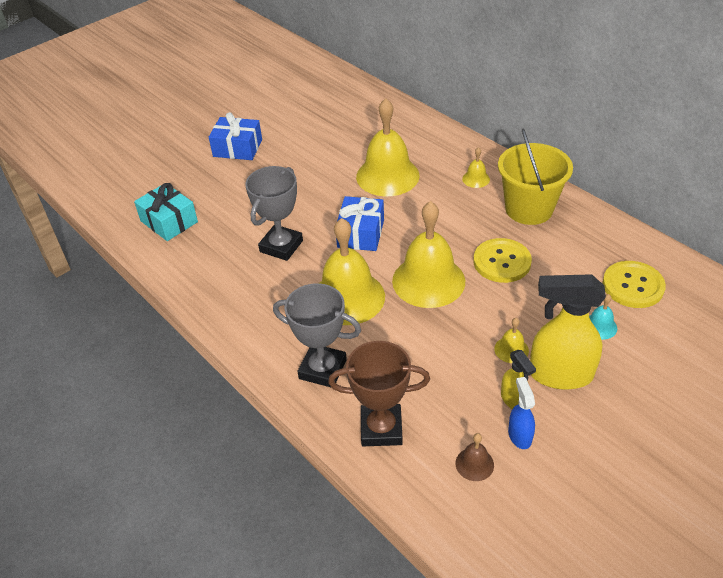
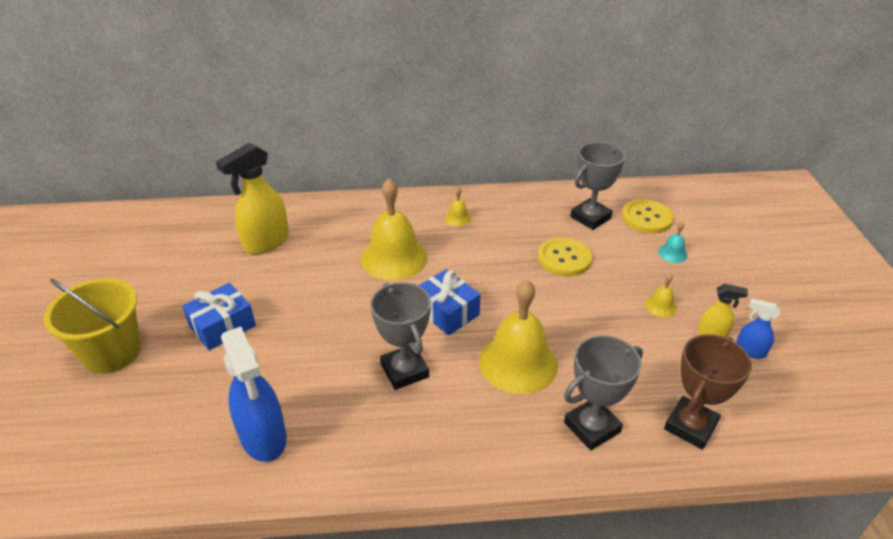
camera: 55 degrees left, 5 degrees down
(169, 221) = (263, 438): turquoise gift -> blue spray bottle
(428, 281) = (546, 306): yellow bell -> none
(474, 464) = (763, 391): brown bell -> none
(529, 209) = (521, 214): yellow bucket -> yellow bucket (112, 352)
(559, 374) = (704, 297): yellow spray bottle -> yellow spray bottle (265, 242)
(581, 250) = (590, 217): none -> grey trophy

